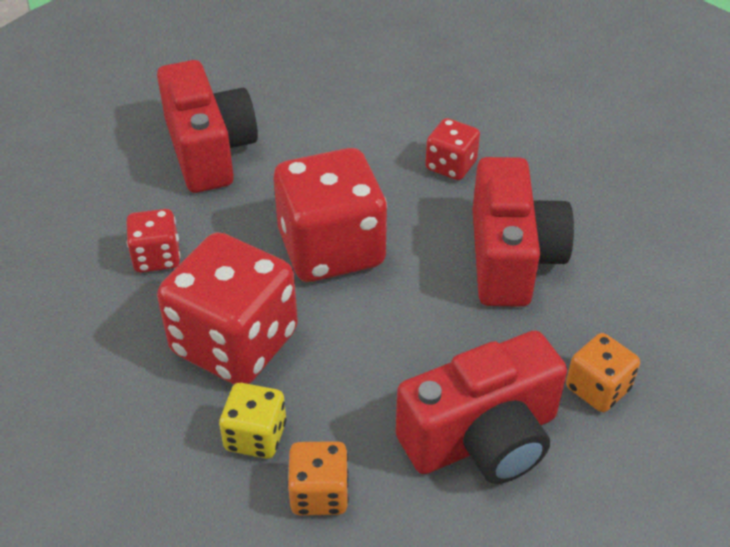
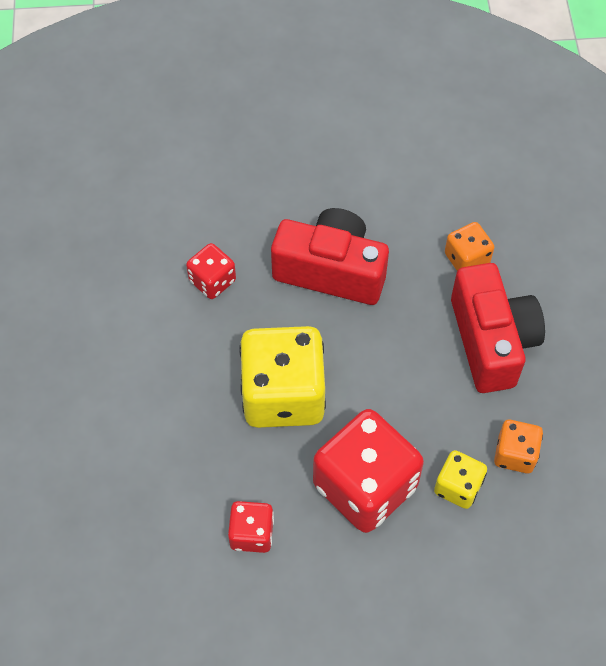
camera: 75 degrees left, 15 degrees up
(209, 150) = (123, 470): red camera -> none
(331, 249) = (283, 395): red dice -> yellow dice

